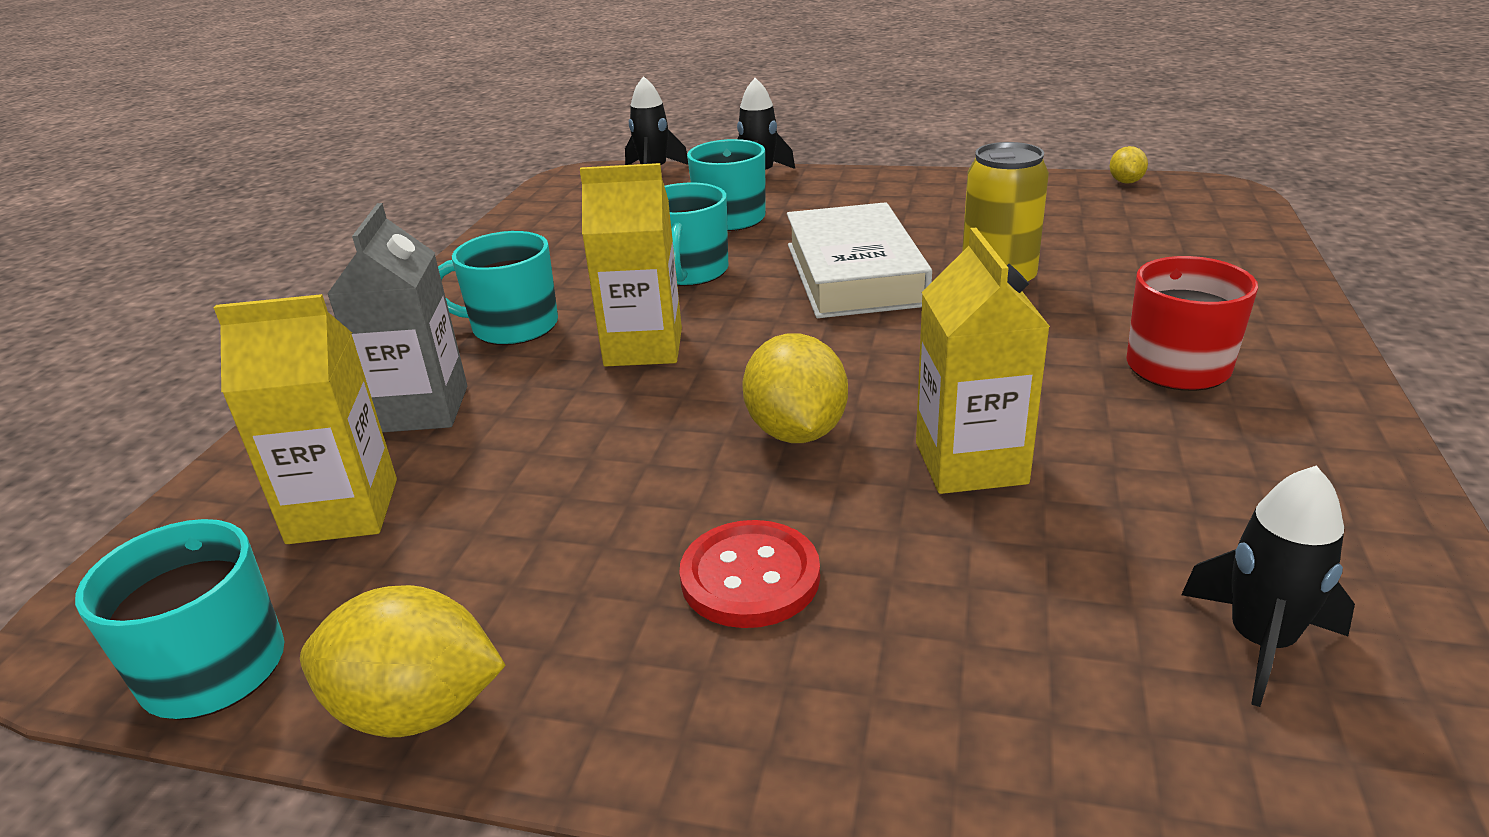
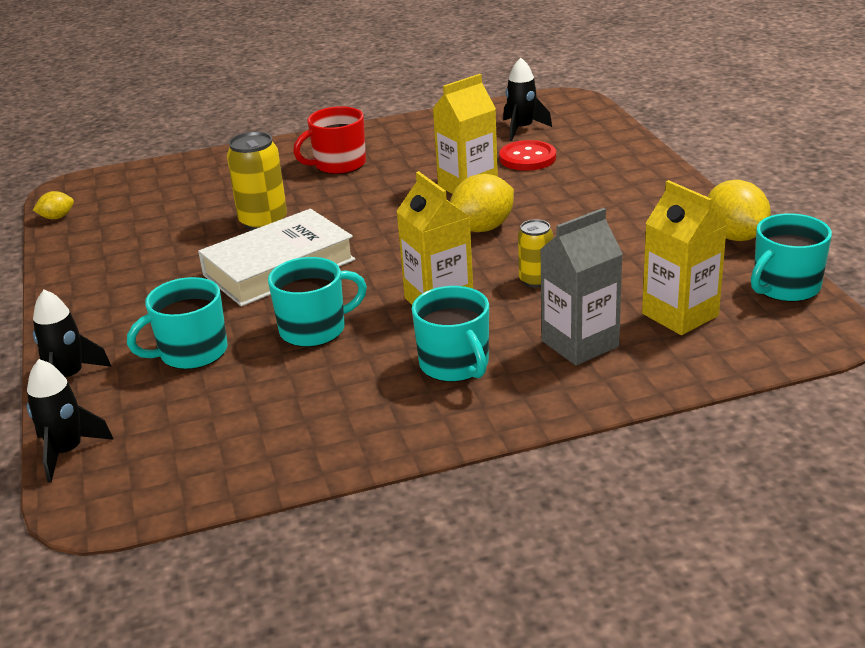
camera: 120 degrees left, 0 degrees up
(593, 427) = (536, 280): none -> yellow can
(750, 577) = (592, 205): red button -> red button (527, 158)

